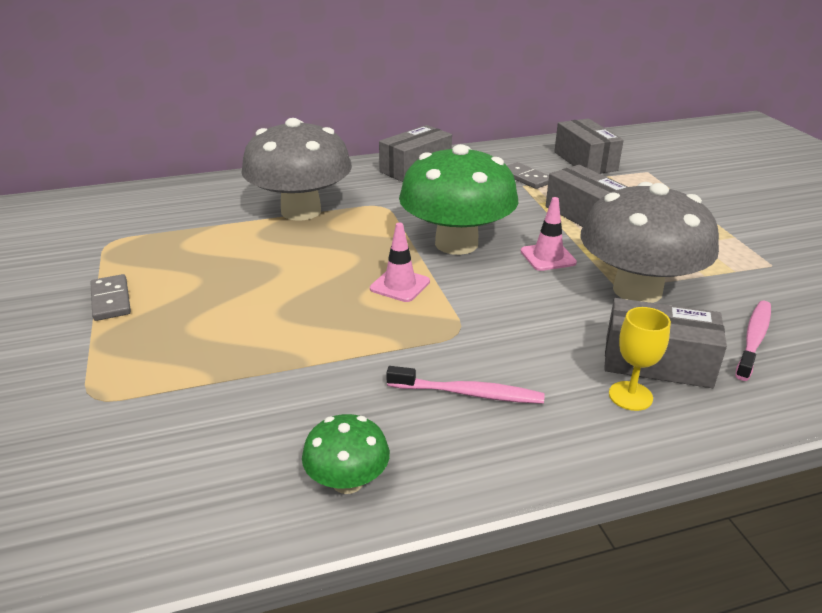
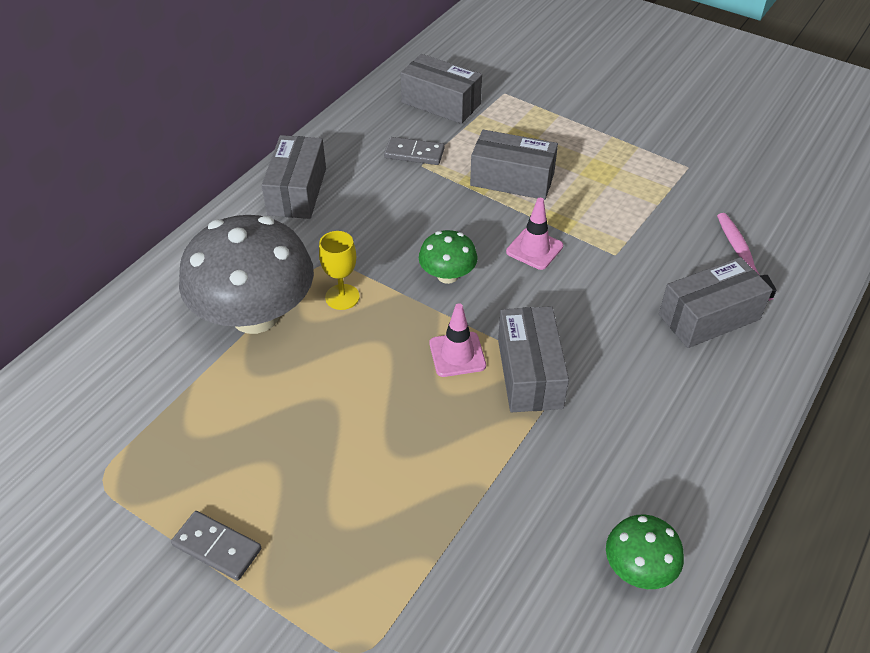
camera: 40 degrees left, 15 degrees up
(439, 320) = (529, 373): none -> grey box
(456, 244) = (447, 275): green mushroom -> green mushroom, size x0.47
(468, 393) = (627, 431): pink toothbrush -> none
(630, 396) = (722, 360): yellow goblet -> yellow goblet (342, 297)
(637, 290) = (631, 249): grey mushroom -> none

